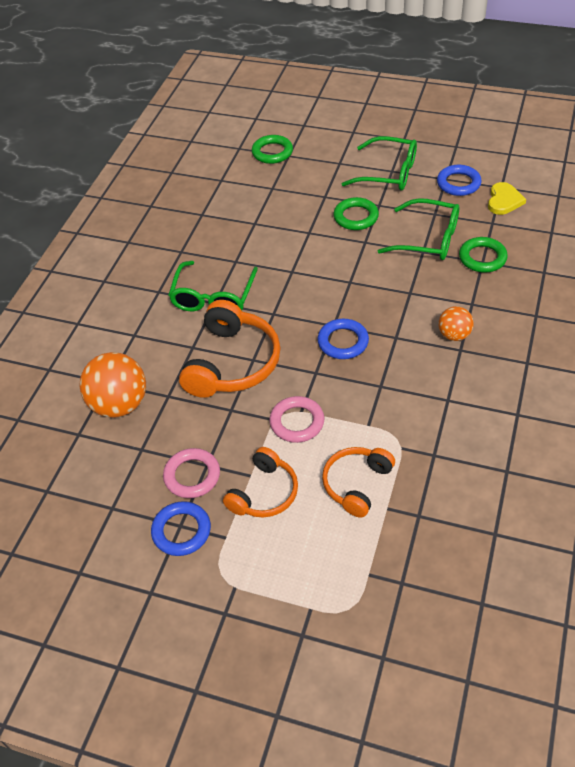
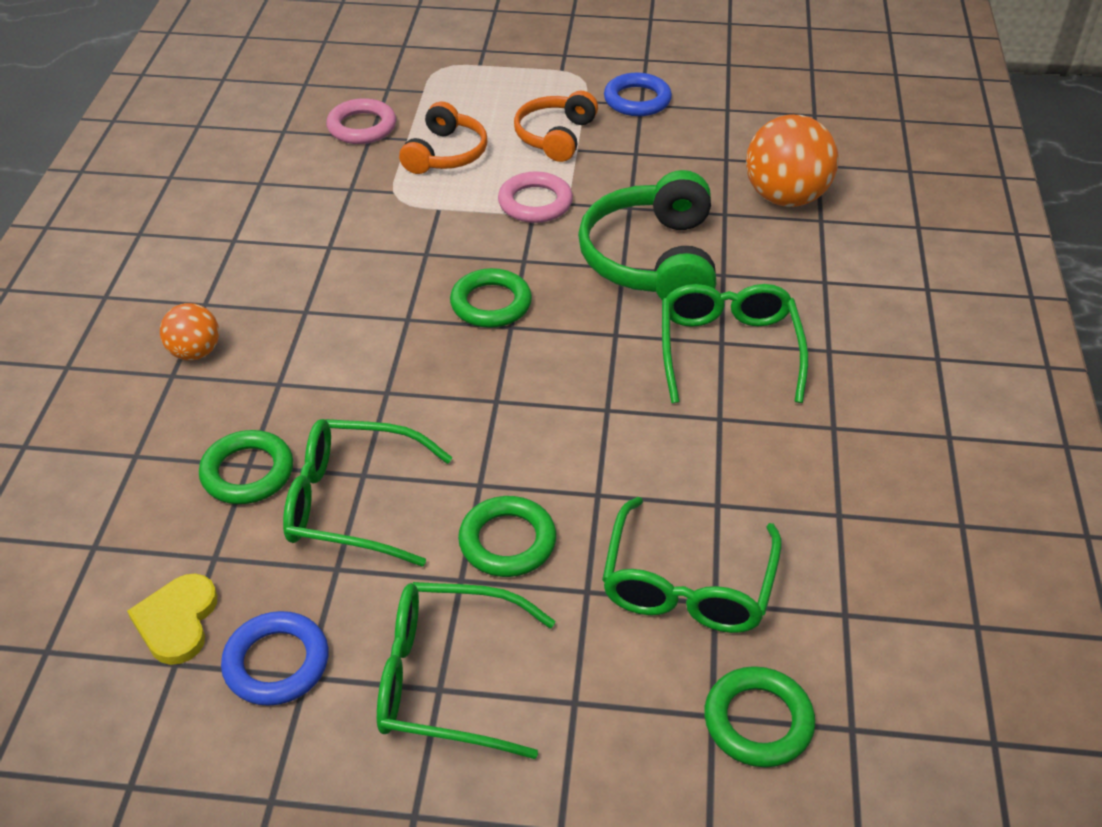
camera: 165 degrees right, 5 degrees down
(192, 476) = (648, 142): pink ring -> pink ring (362, 127)
(232, 363) = (653, 260): orange headphones -> green headphones
(281, 195) = (688, 584): none -> green glasses
(343, 342) = (491, 304): blue ring -> green ring
(454, 335) = (313, 331): orange ball -> orange ball (195, 352)

